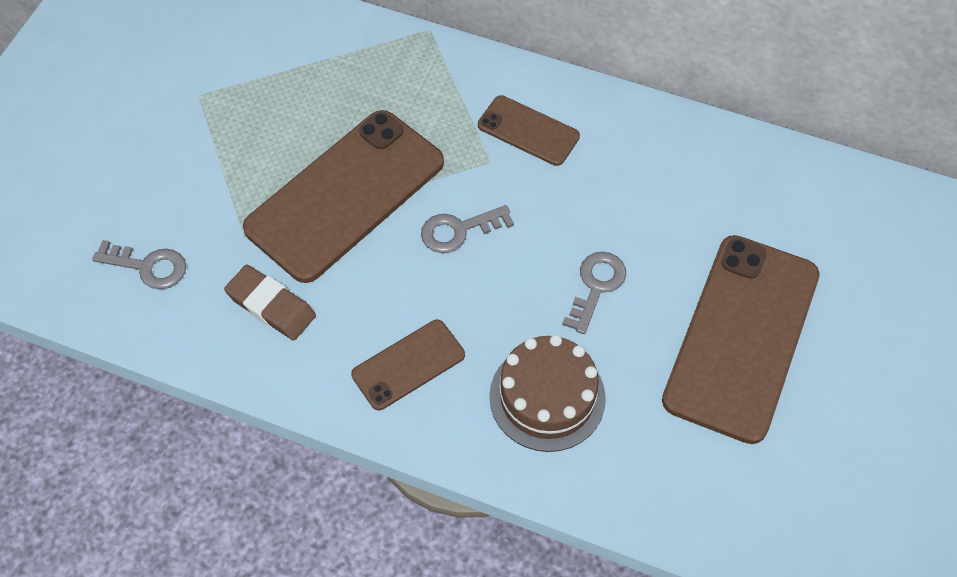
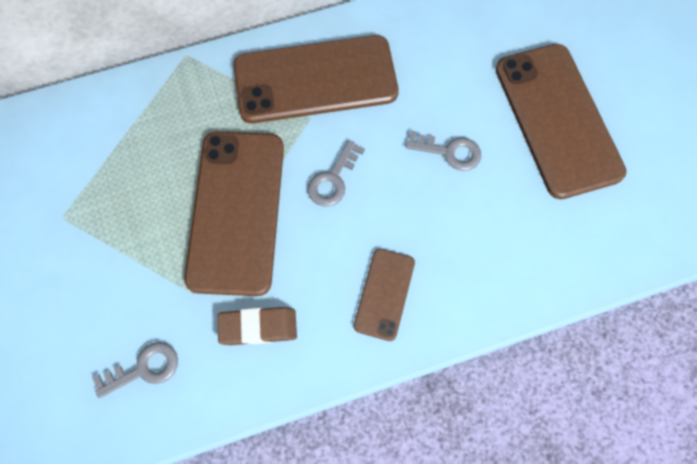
camera: 40 degrees left, 10 degrees up
(528, 131) = (315, 80): brown phone -> brown phone, size x2.01
(547, 397) = (485, 246): brown cake -> none
(596, 286) = (449, 152): grey key -> grey key turned 120 degrees clockwise

